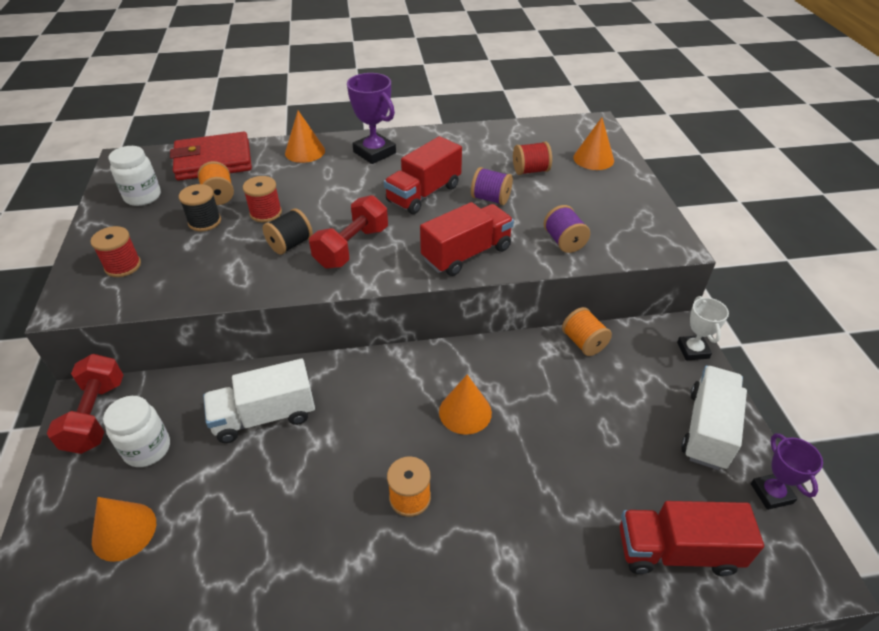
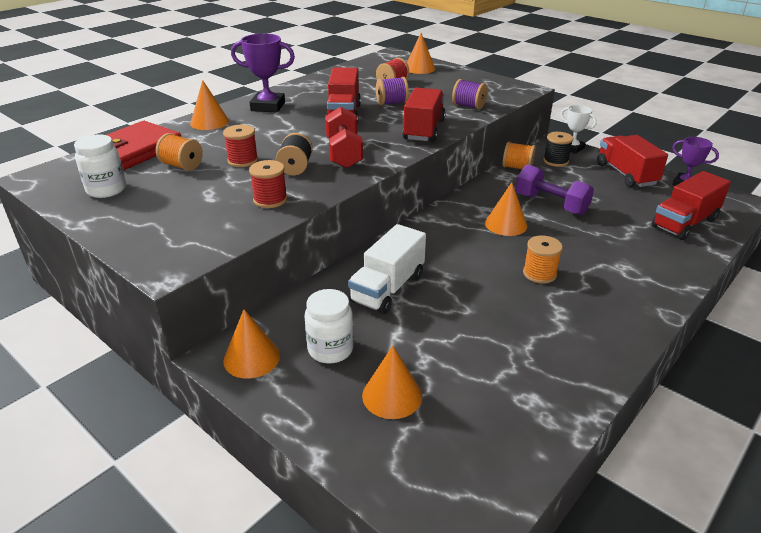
camera: 40 degrees left, 10 degrees down
(96, 416) = (251, 358): red dumbbell -> orange cone
(123, 266) = (173, 229): red spool -> red spool (270, 200)
(205, 222) = (198, 182): black spool -> black spool (555, 161)
(549, 416) = (551, 204): none -> purple dumbbell
(707, 429) = (626, 174): white truck -> red truck

